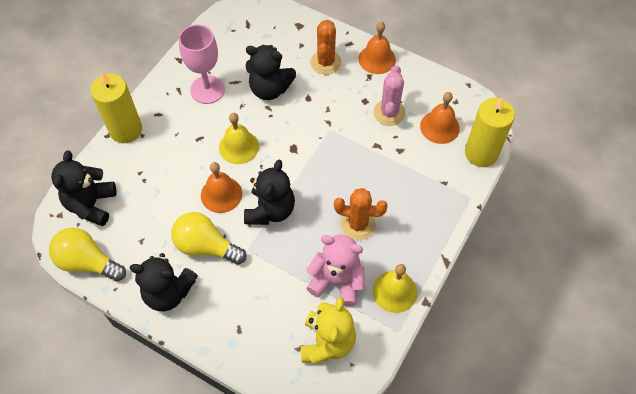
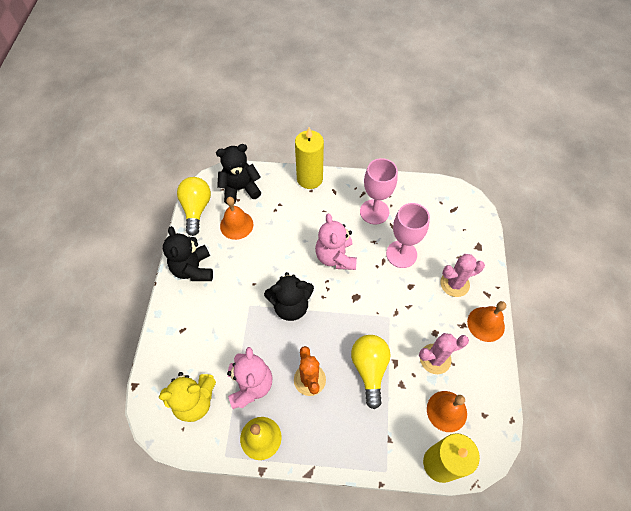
camera: 65 degrees right, 0 degrees up
(206, 246) = (240, 275): yellow light bulb -> yellow light bulb (369, 369)
(221, 194) = (288, 265): orange bell -> orange bell (236, 225)
(238, 147) = (335, 257): yellow bell -> pink teddy bear
(270, 89) = (401, 254): black teddy bear -> pink goblet
(325, 62) = (454, 284): orange cactus -> pink cactus

